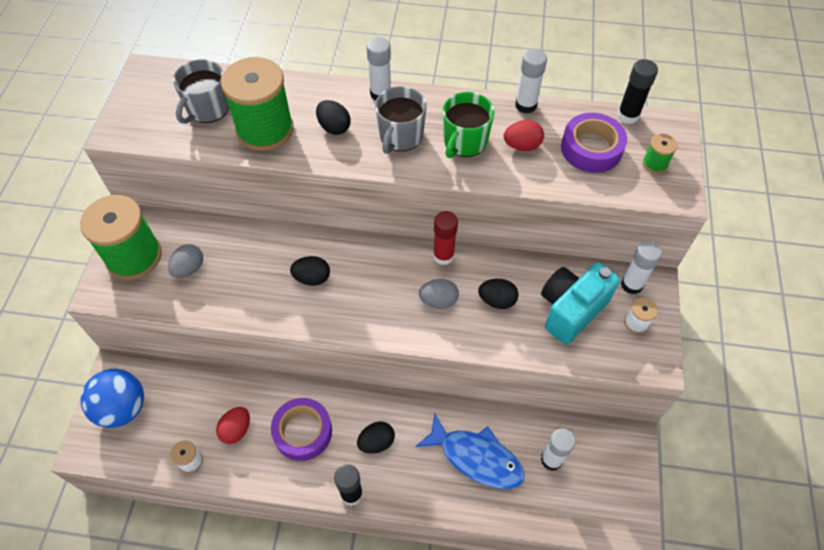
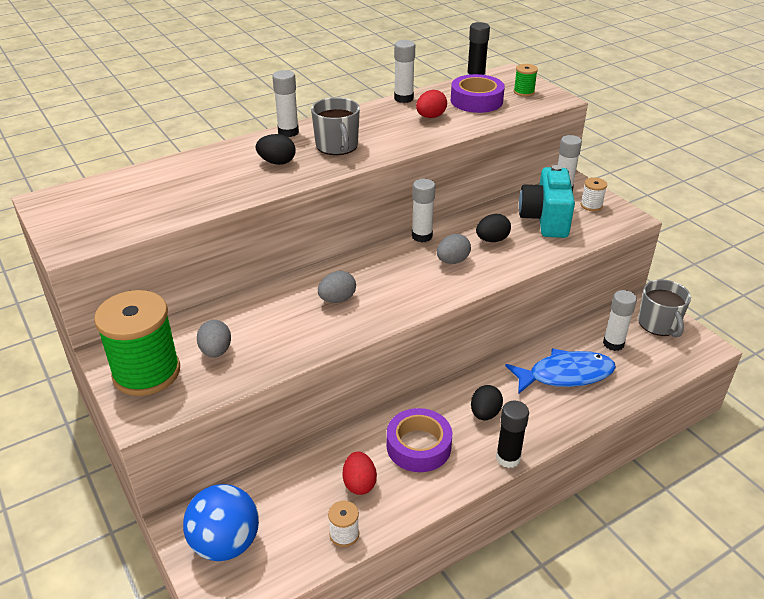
camera: 40 degrees left, 20 degrees down
(207, 108) = (145, 196): grey mug -> grey mug (659, 324)
(265, 130) = (218, 186): green spool -> none
(312, 278) = (337, 299): black egg -> grey egg
(443, 256) = (422, 236): red glue stick -> white glue stick
(464, 141) = (388, 130): green mug -> none

